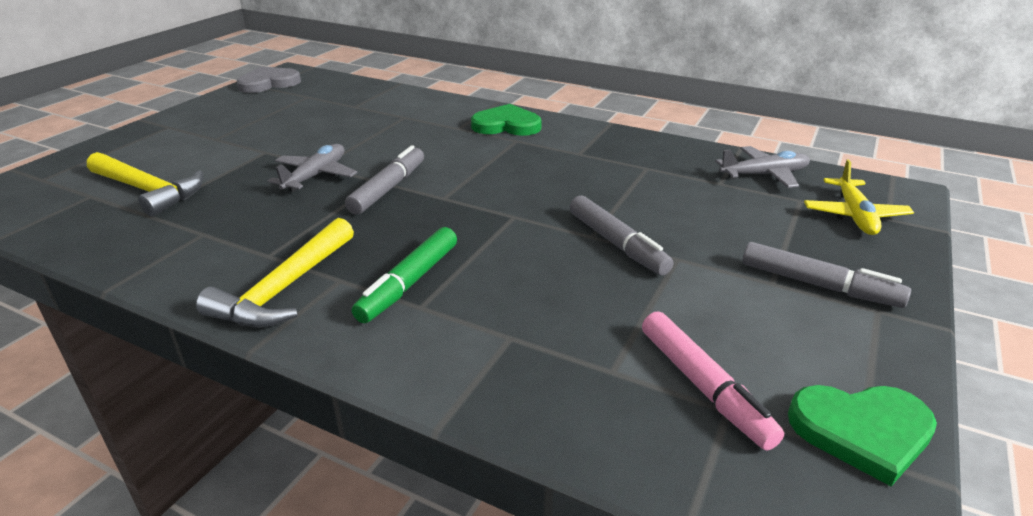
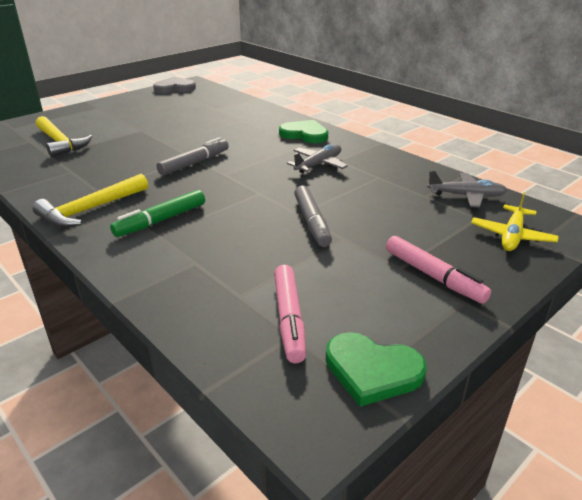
camera: 20 degrees right, 0 degrees up
(316, 175) = (158, 148): grey plane -> grey plane (318, 164)
(818, 285) = (433, 276): grey marker -> pink marker

